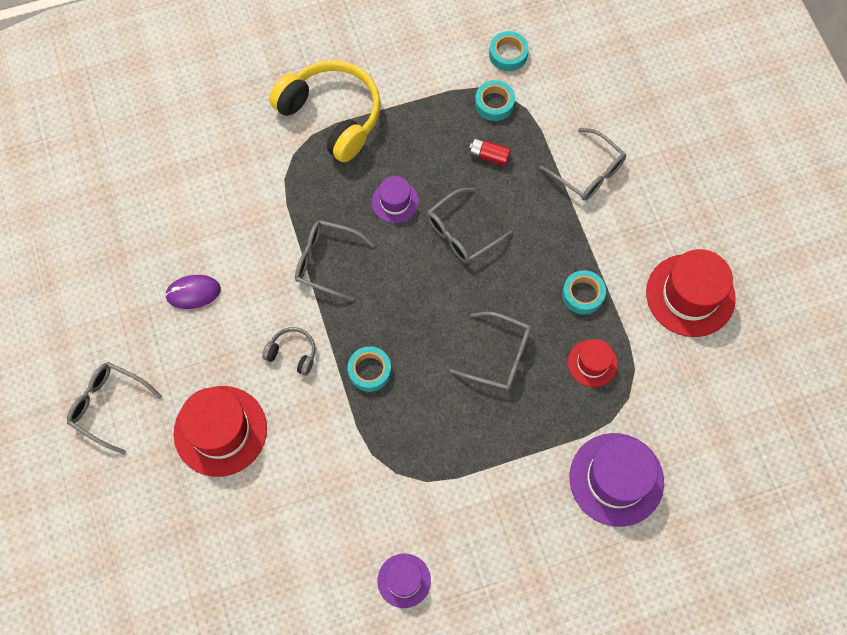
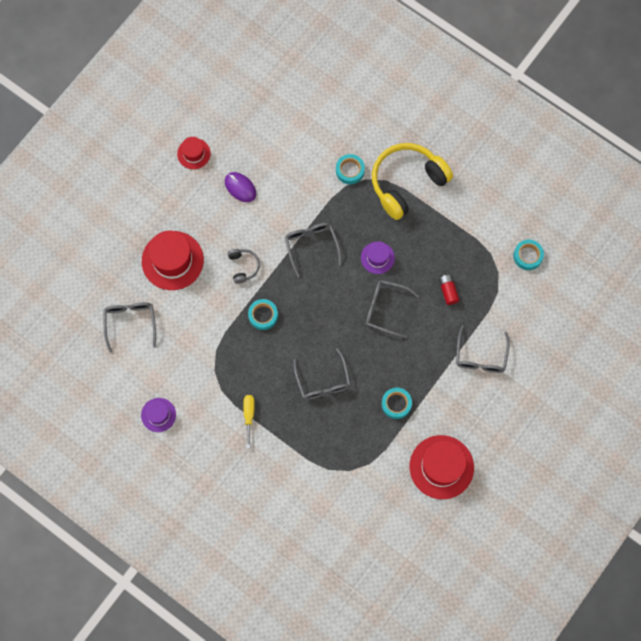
camera: 55 degrees right, 5 degrees up
(109, 406) = (145, 192): grey glasses -> grey glasses (130, 322)
(332, 116) = (407, 183): yellow headphones -> yellow headphones turned 135 degrees counterclockwise
(482, 469) = (249, 415): none -> yellow screwdriver
(494, 103) = (486, 270): turquoise tape -> turquoise tape (350, 170)
(592, 363) = (356, 436): red hat -> red hat (193, 153)
(616, 479) = (295, 493): purple hat -> none

